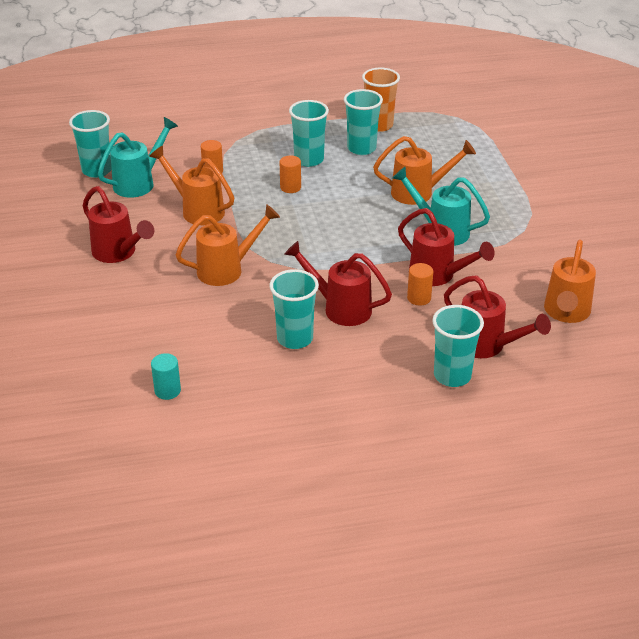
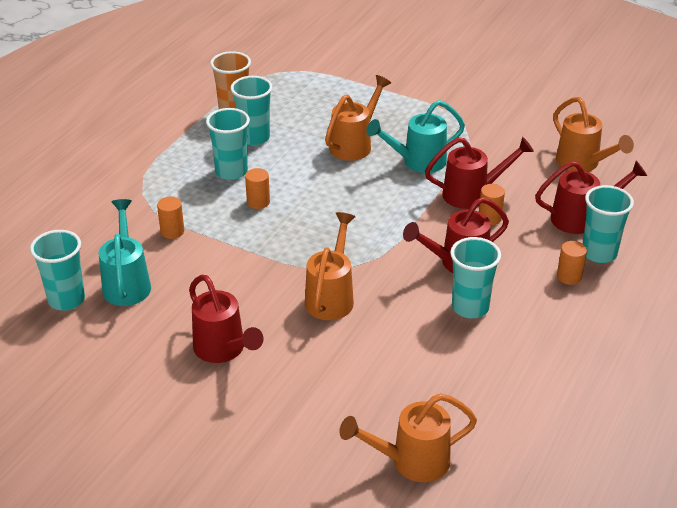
camera: 50 degrees left, 0 degrees up
(118, 253) = (223, 350): red watering can -> red watering can turned 60 degrees clockwise
(167, 391) = (462, 415): turquoise cylinder -> none
(197, 210) = (221, 270): orange watering can -> orange watering can (411, 461)
(398, 373) = (569, 276): none -> orange cylinder

